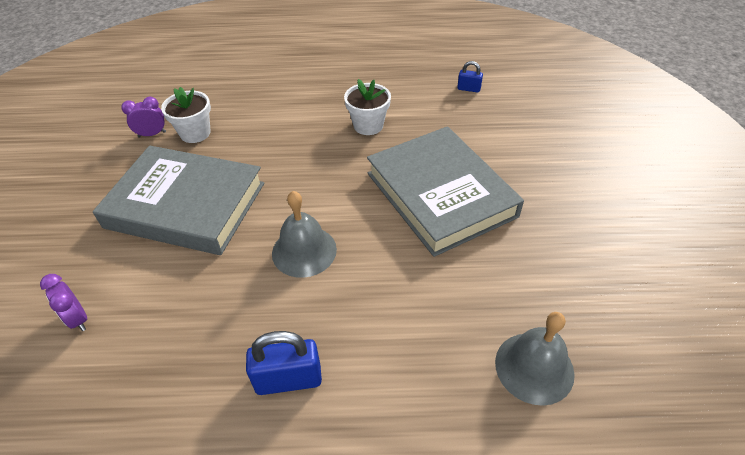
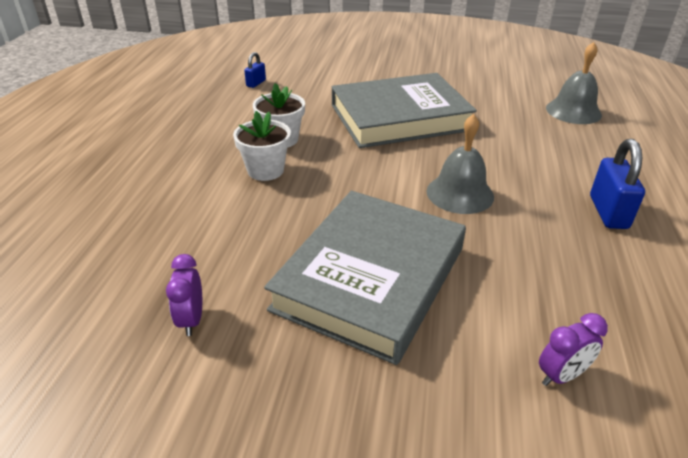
camera: 80 degrees left, 10 degrees down
(195, 133) = (217, 270): white flower pot -> white flower pot (265, 170)

